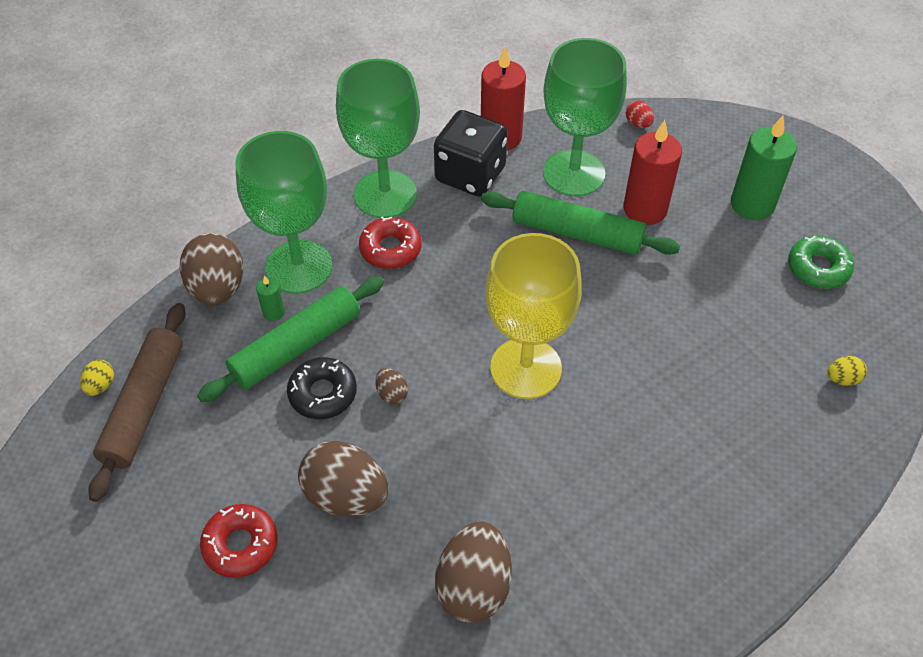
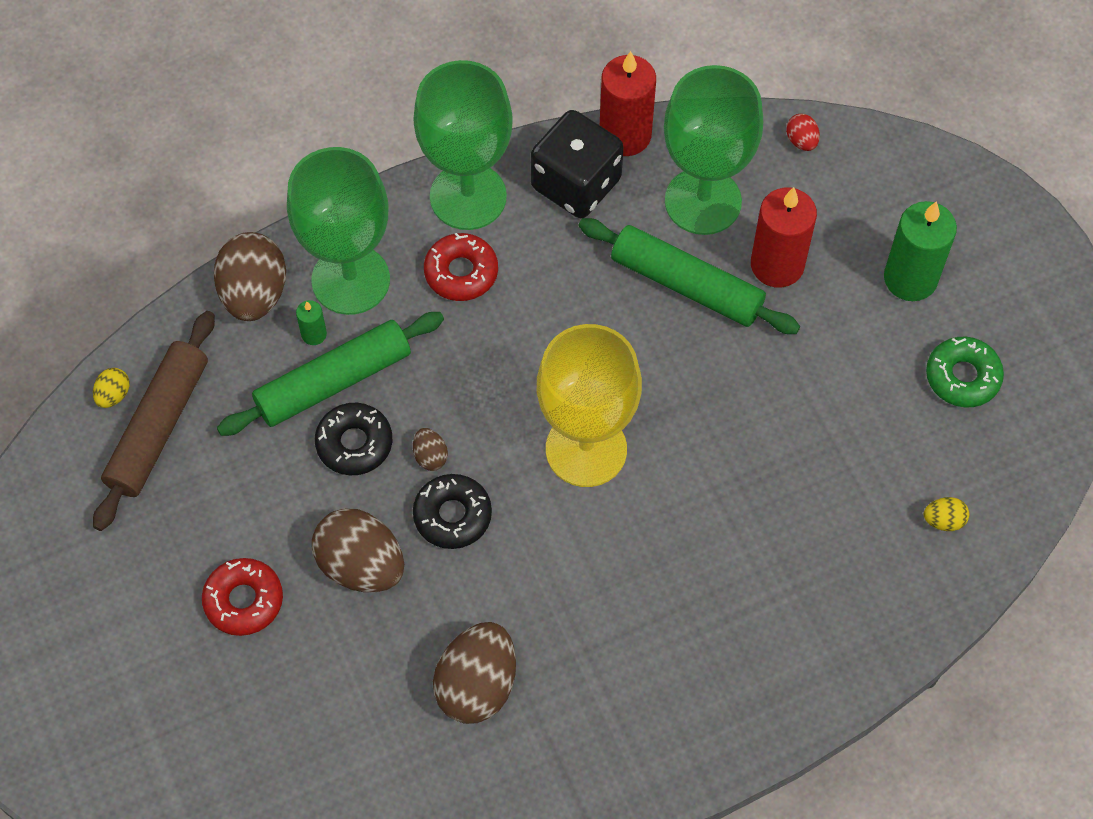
camera: 10 degrees right, 10 degrees up
(421, 440) = (452, 515): none -> black donut

